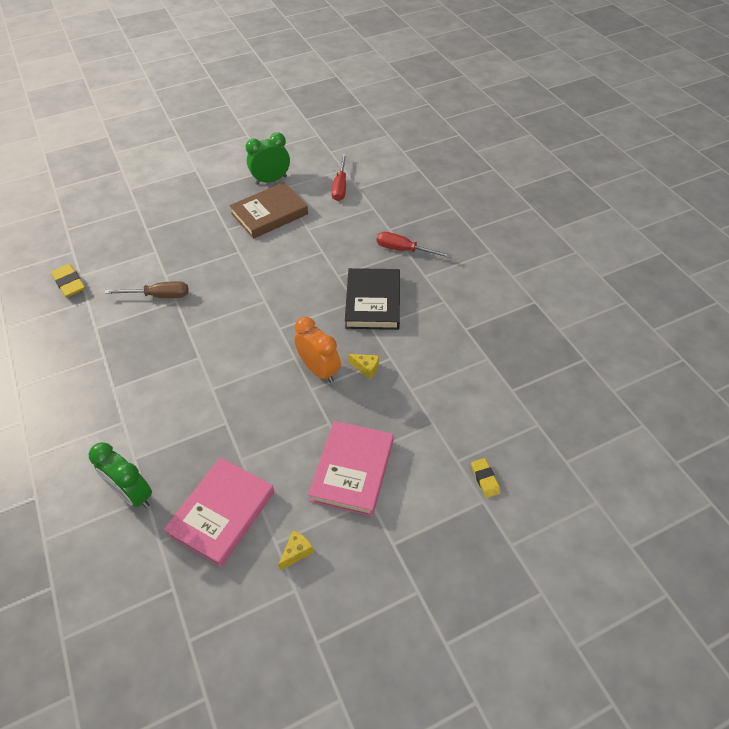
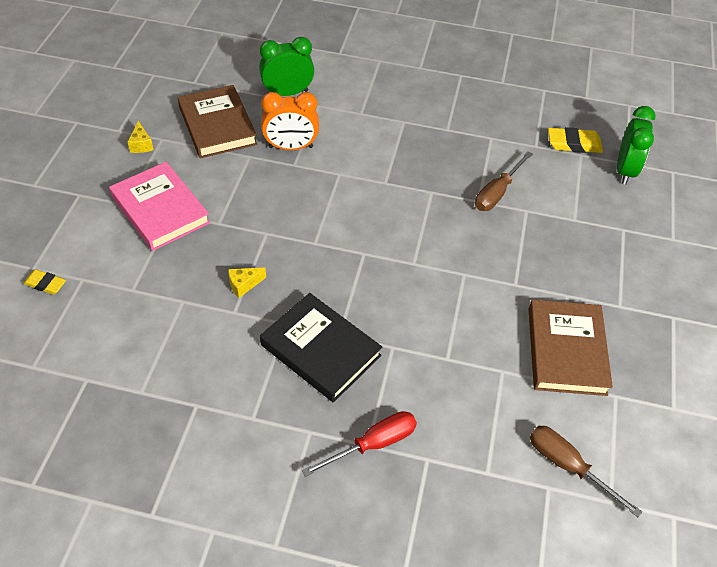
camera: 125 degrees right, 0 degrees up
(222, 513) = (217, 125): pink book -> brown book
(271, 180) = (644, 395): green clock -> green clock (625, 170)
(319, 370) = (280, 251): orange clock -> orange clock (291, 147)
(340, 187) = (568, 466): red screwdriver -> brown screwdriver

